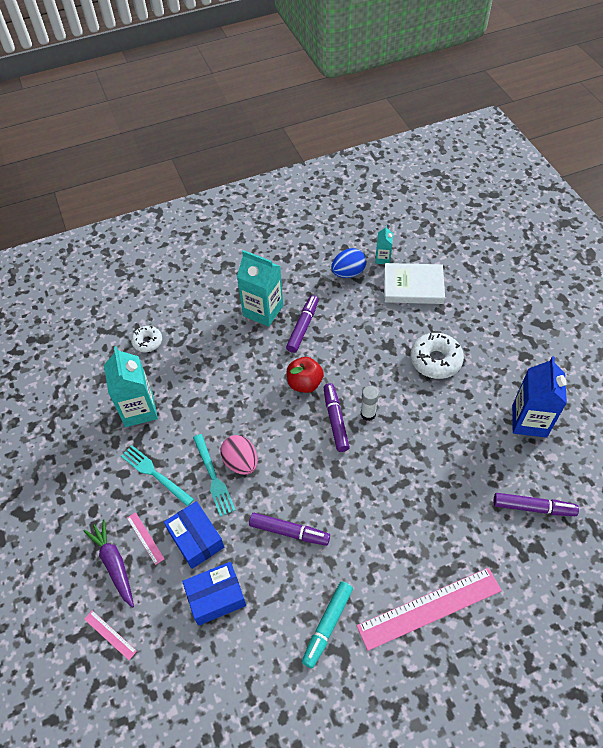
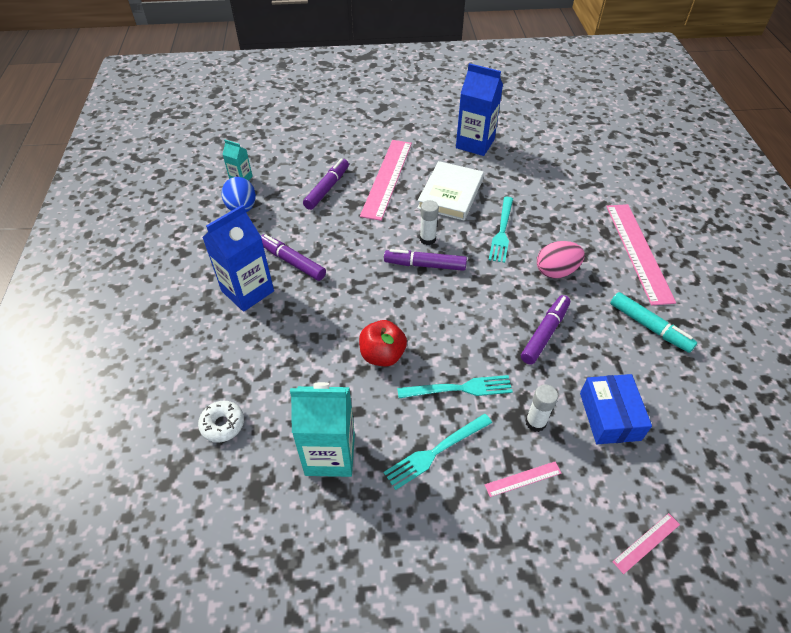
camera: 75 degrees left, 5 degrees down
(114, 564) = (552, 523): purple carrot -> none
(196, 539) = (535, 422): blue box -> white glue stick
(241, 462) = (448, 357): pink egg -> pink egg (556, 271)
(263, 311) = (247, 291): turquoise carton -> blue carton
(304, 383) = (368, 278): red apple -> red apple (382, 355)
(404, 473) = (502, 231): none -> turquoise fork
(413, 286) = (291, 168): white book -> white book (450, 194)
(435, 360) = (387, 178): white donut -> pink ruler
(533, 508) = (557, 166): purple marker -> purple marker (327, 188)

